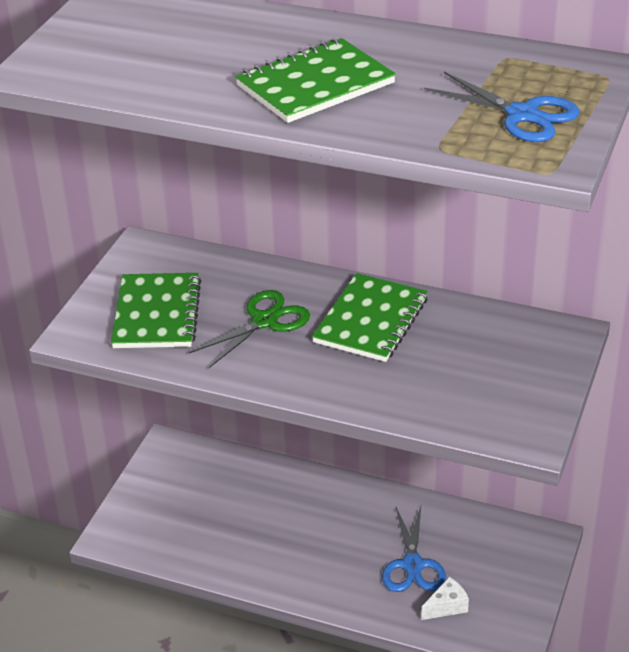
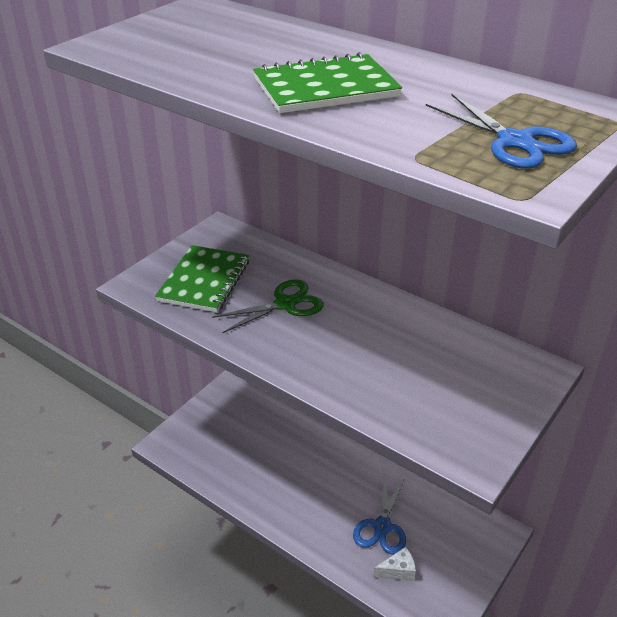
camera: 15 degrees right, 0 degrees up
(371, 320) = (372, 322): green notebook -> none

